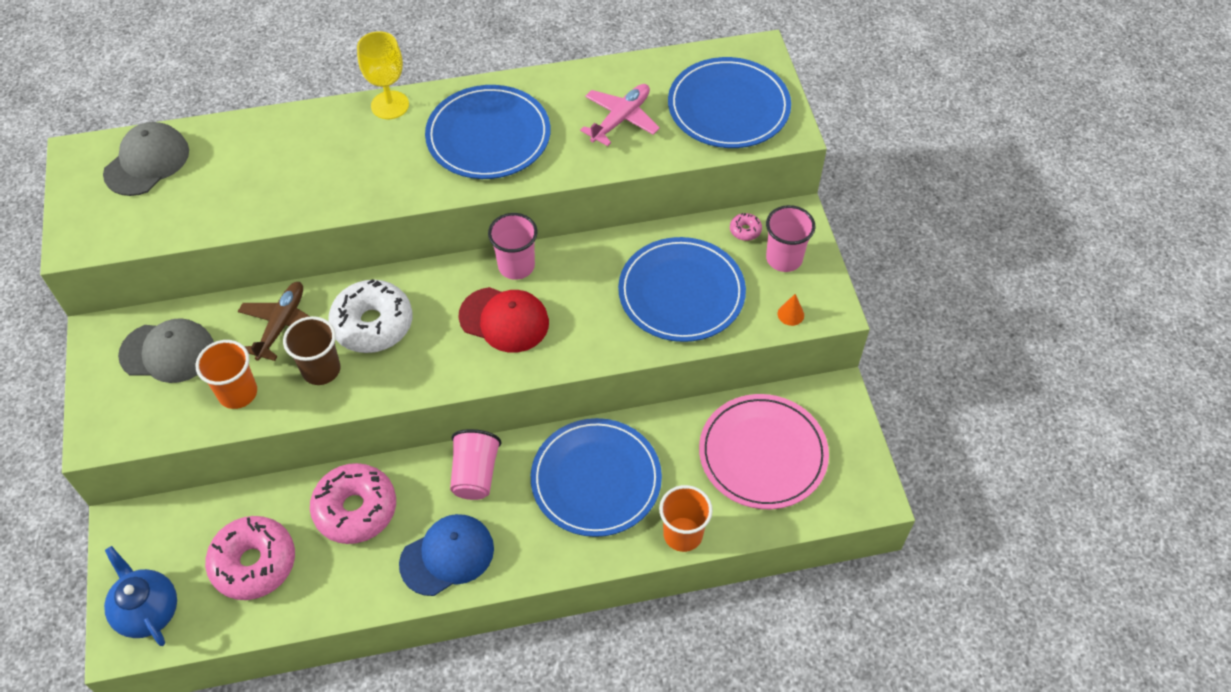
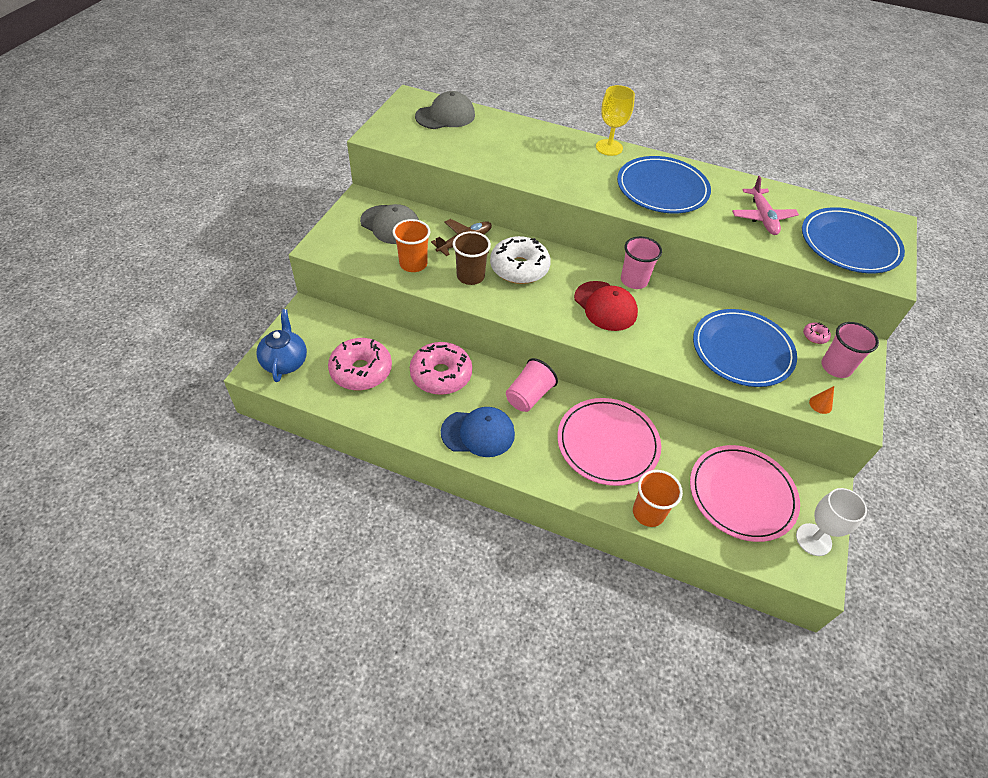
camera: 30 degrees right, 5 degrees down
(596, 479) = (607, 443): blue plate -> pink plate
(621, 119) = (762, 217): pink plane -> pink plane turned 105 degrees clockwise
(853, 461) = (813, 539): none -> white goblet

